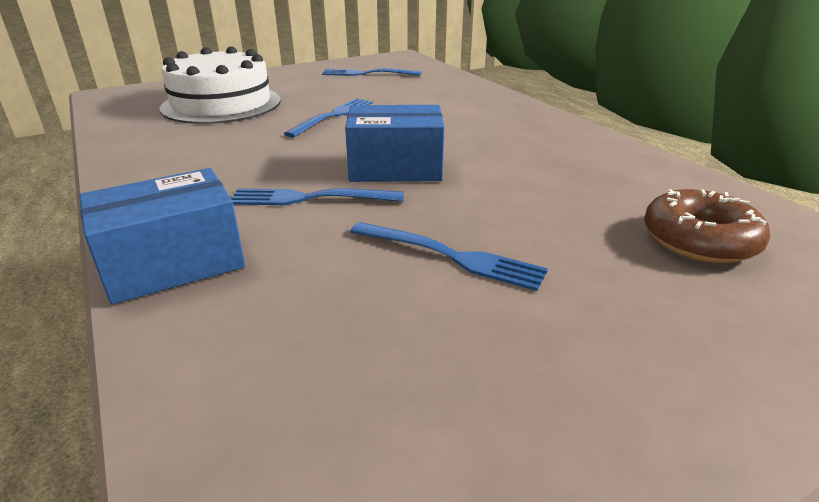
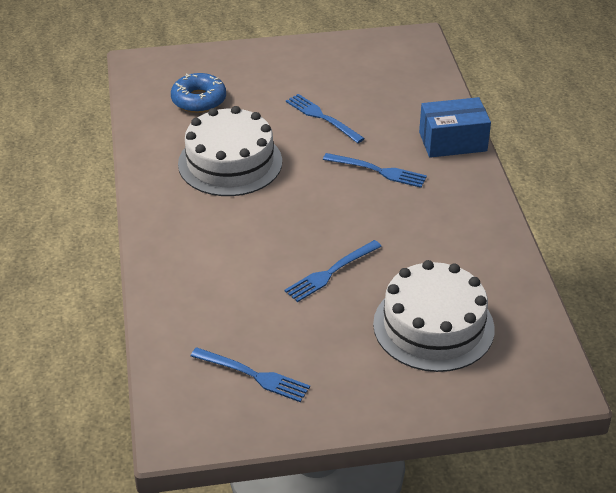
camera: 160 degrees left, 10 degrees up
(395, 168) = (314, 187): blue box -> none
(532, 172) = (230, 162): none -> white cake
(699, 240) = (199, 100): brown donut -> blue donut

